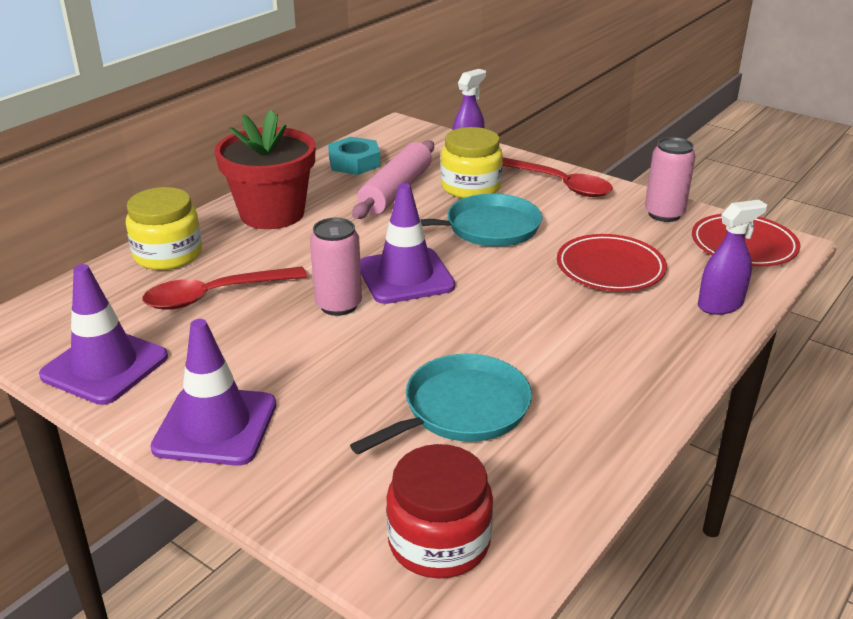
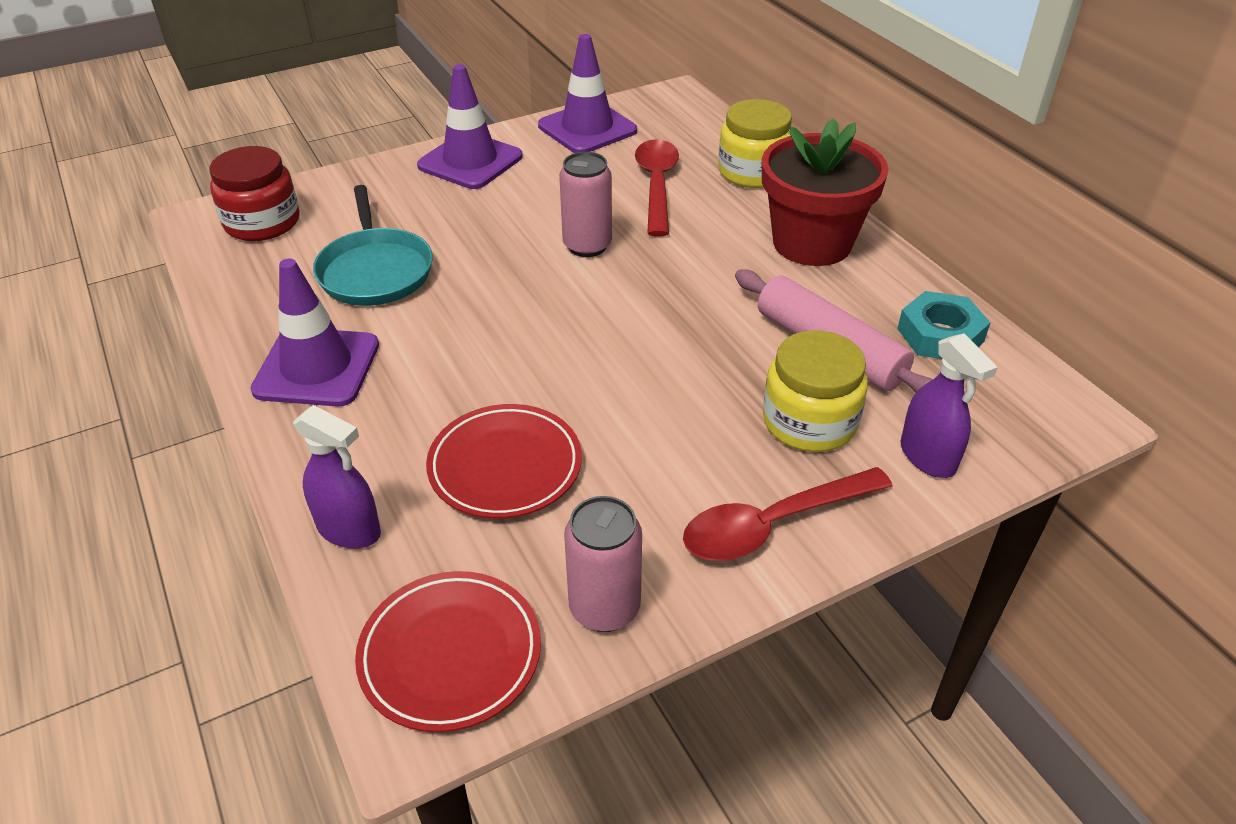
camera: 115 degrees right, 10 degrees up
(405, 276) = (609, 299): purple traffic cone -> purple traffic cone (317, 367)
(487, 228) = (678, 395): turquoise pan -> none
(720, 305) = (349, 530): purple spray bottle -> purple spray bottle turned 60 degrees counterclockwise

